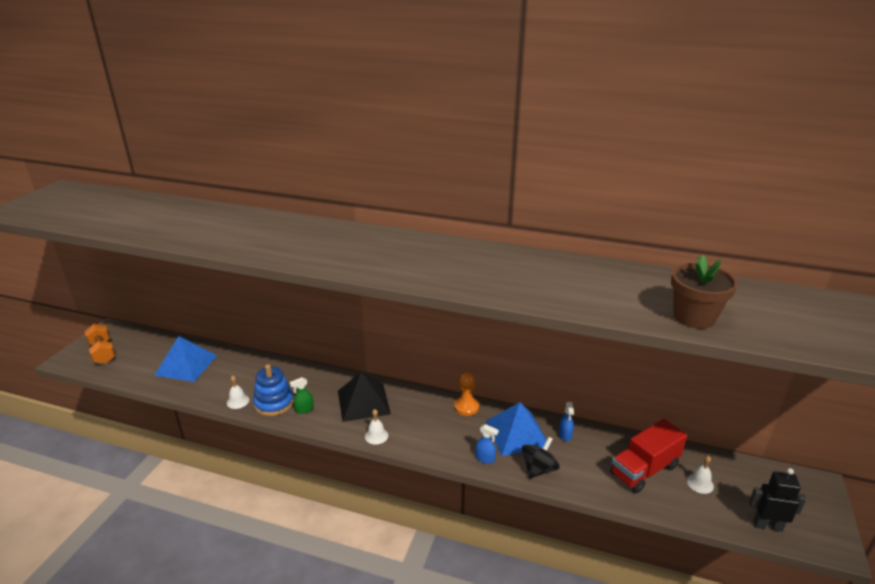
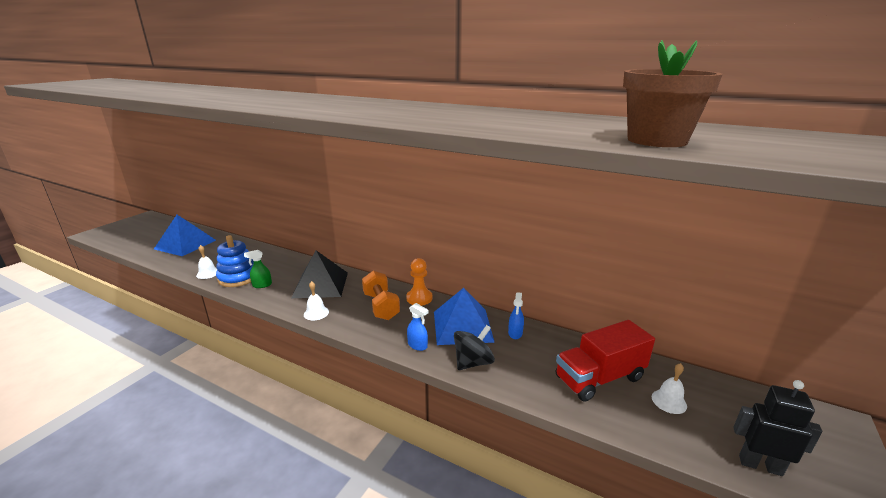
camera: 10 degrees right, 5 degrees down
(103, 352) = (127, 231): orange dumbbell -> orange dumbbell (381, 306)

